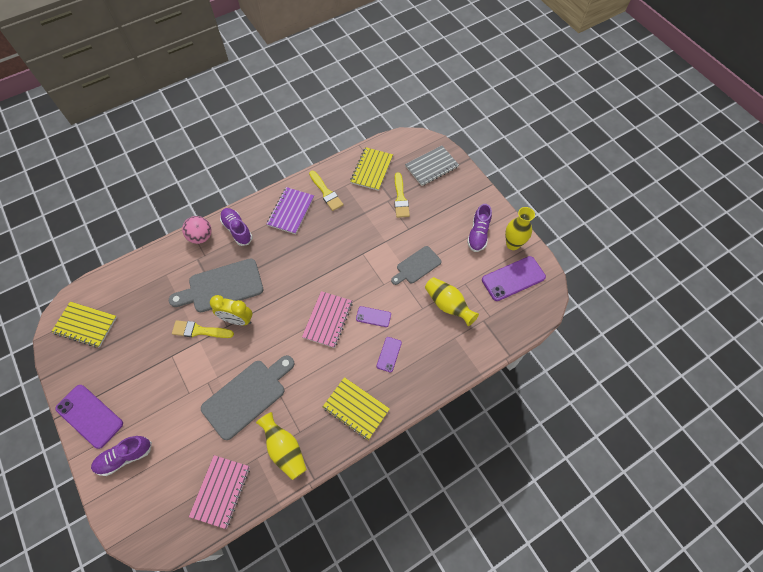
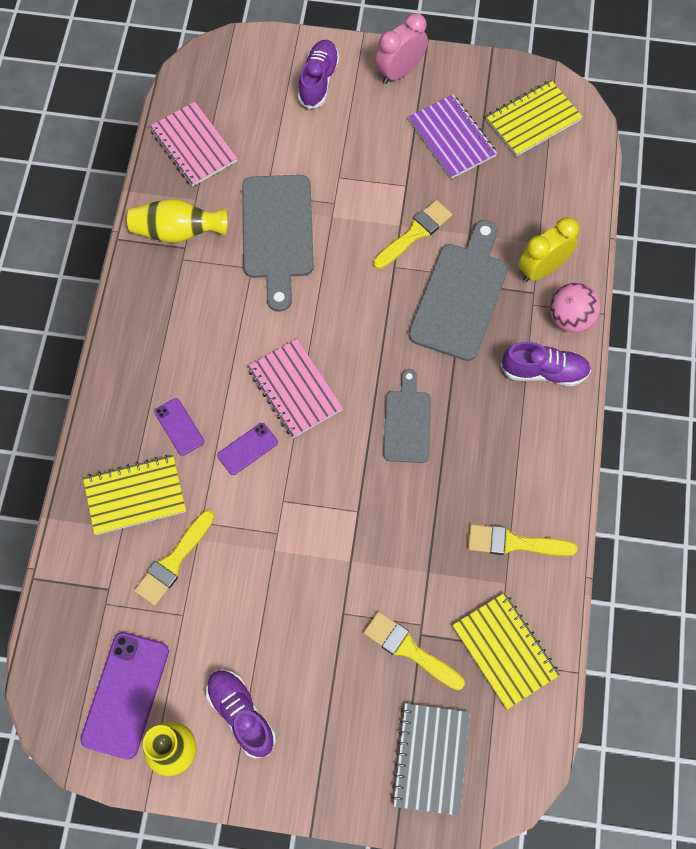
camera: 130 degrees right, 5 degrees up
(90, 416) = (400, 71): purple phone -> pink clock
(237, 320) = (392, 284): yellow clock -> yellow clock (542, 269)
(291, 211) = (519, 466): purple notebook -> purple notebook (452, 138)
(356, 408) = (150, 337): yellow notebook -> yellow notebook (135, 496)
(417, 266) = (270, 571): grey cutting board -> grey cutting board (407, 422)
(448, 305) = (173, 561): yellow vase -> yellow brush

